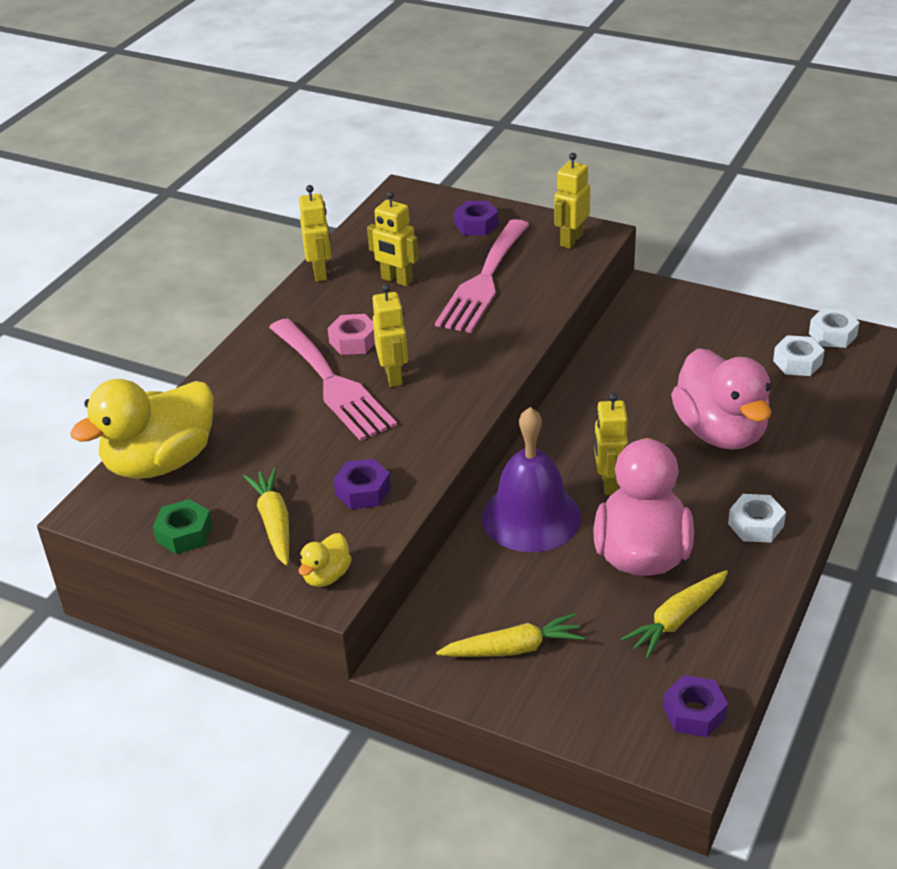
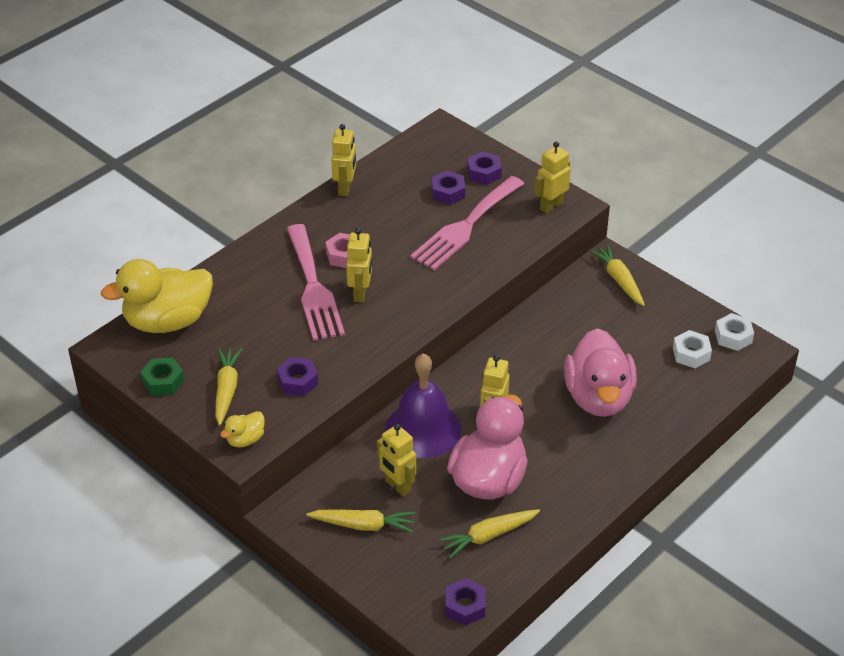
camera: 15 degrees right, 5 degrees up
(396, 280) = (399, 209): yellow robot -> yellow robot (397, 486)
(445, 252) = (448, 192): none -> purple nut
(672, 307) = (618, 280): none -> yellow carrot
(755, 525) = (584, 480): white nut -> none

